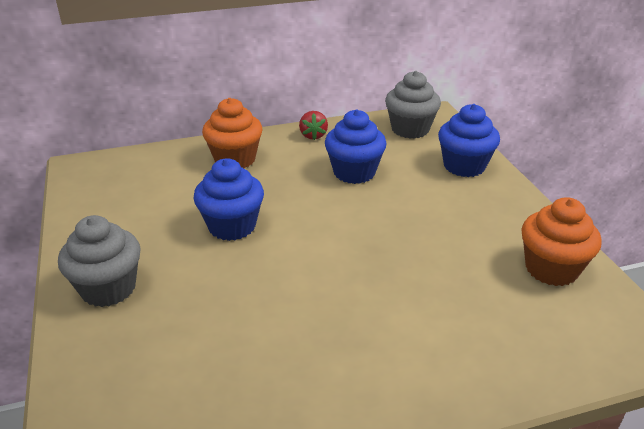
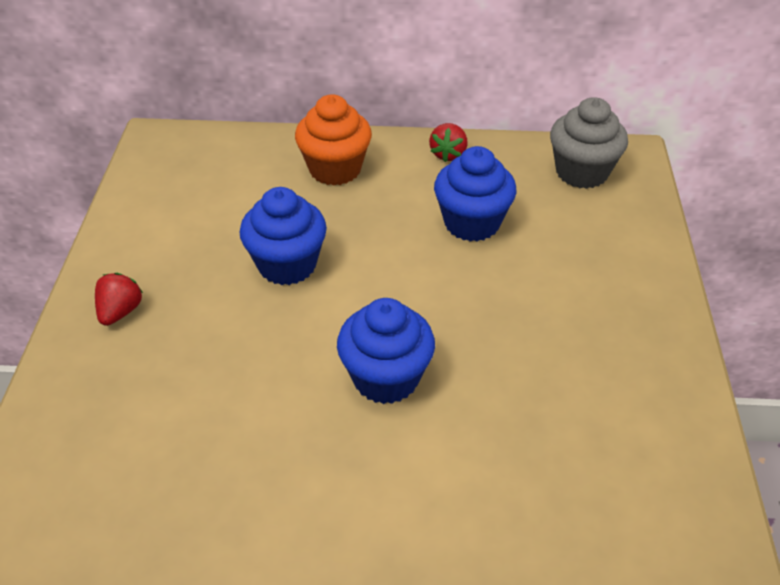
camera: 20 degrees right, 10 degrees up
(108, 288) = (120, 312): grey cupcake -> red strawberry
(464, 166) = (623, 247): blue cupcake -> blue cupcake (386, 378)
(551, 269) = (650, 433): orange cupcake -> none

